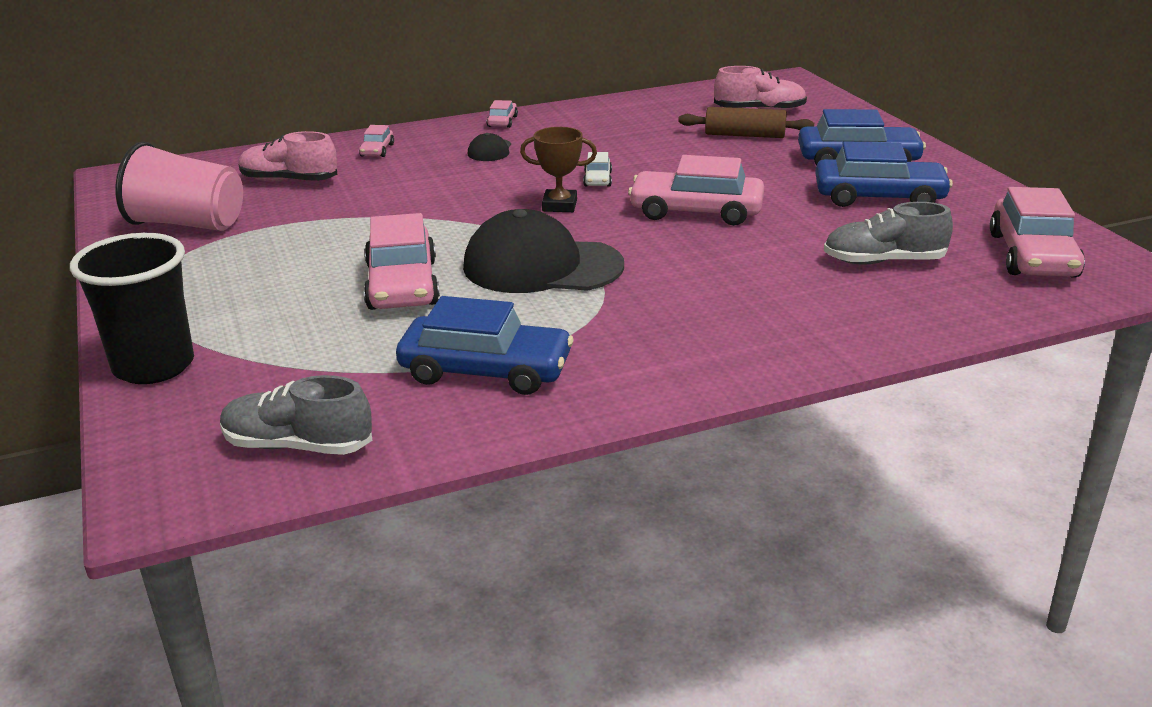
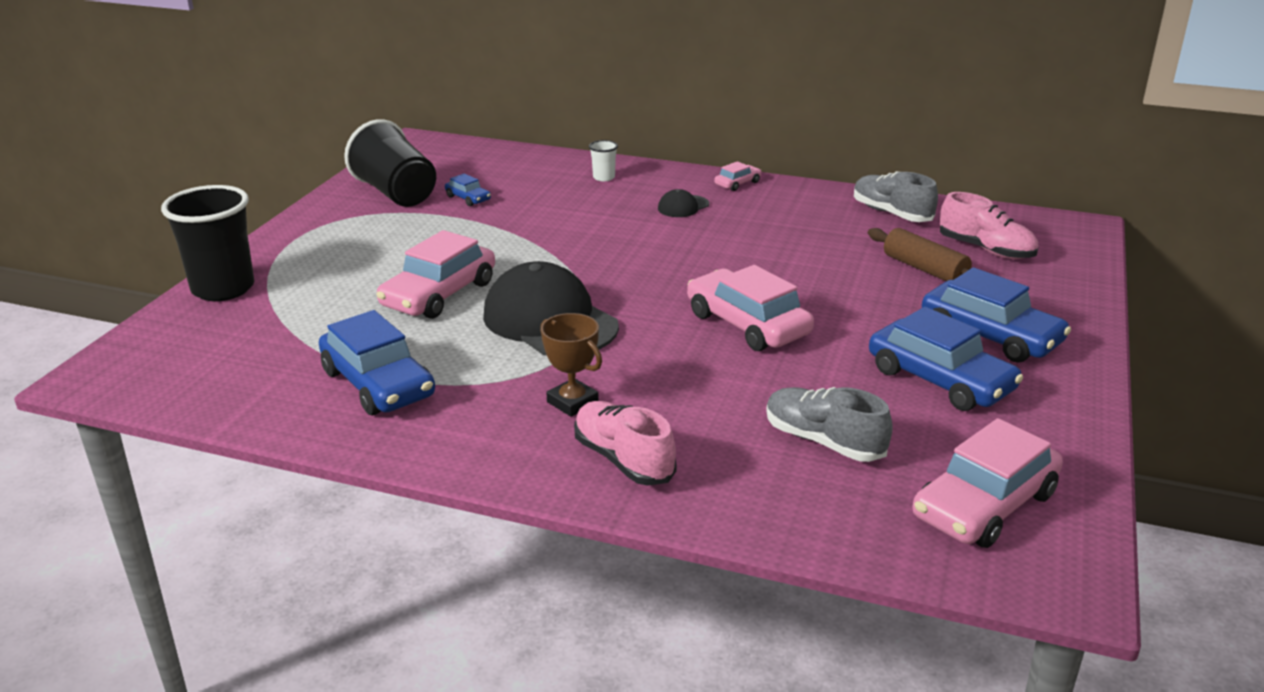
camera: 40 degrees right, 0 degrees up
(188, 224) = (396, 194): pink cup -> black cup
(275, 204) = (468, 198): none -> blue car
(289, 181) = (506, 182): pink shoe -> pink shoe (623, 460)
(298, 446) = (201, 380): grey shoe -> grey shoe (891, 213)
(377, 150) = (604, 177): pink car -> white cup
(559, 205) = (650, 275): brown trophy -> brown trophy (572, 402)
(597, 179) = (720, 263): white car -> none

